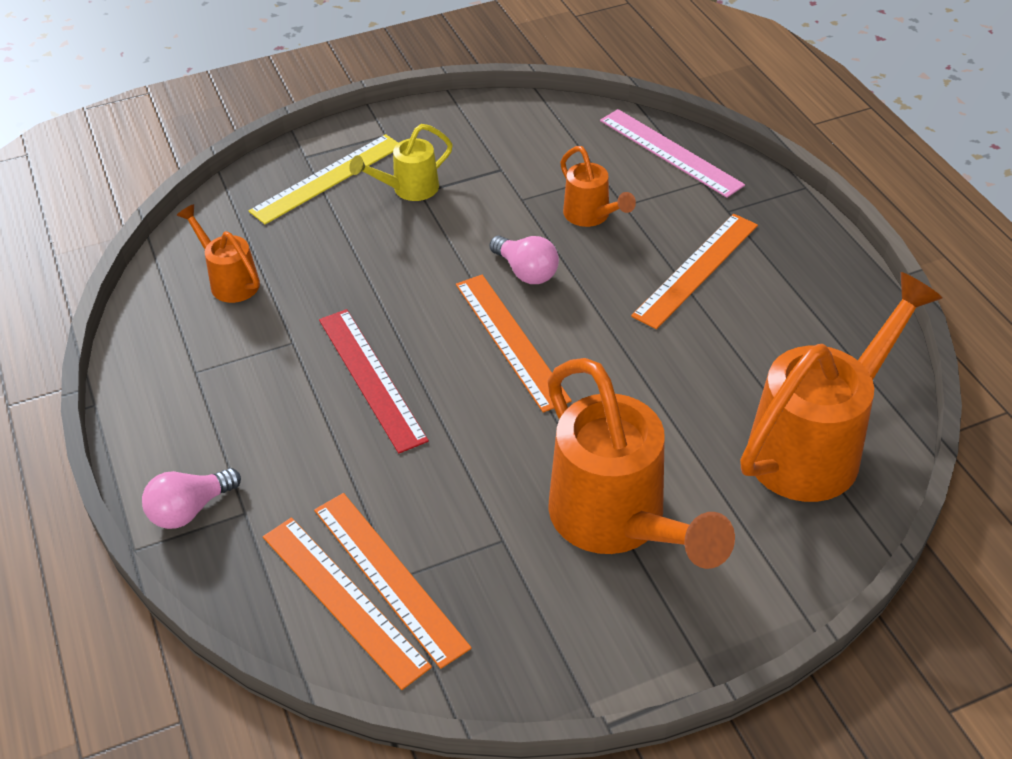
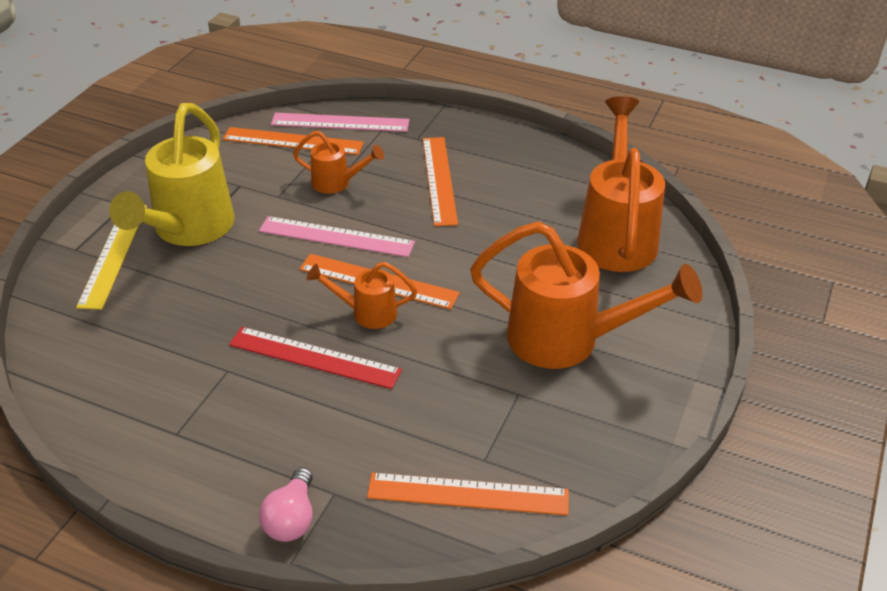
camera: 45 degrees left, 5 degrees down
(229, 280) = (122, 360): orange watering can -> orange watering can (366, 313)
(389, 576) = (478, 461): orange ruler -> orange ruler (293, 141)
(408, 189) = (187, 230): yellow watering can -> yellow watering can, size x2.00
(526, 272) = (336, 237): pink light bulb -> pink ruler

